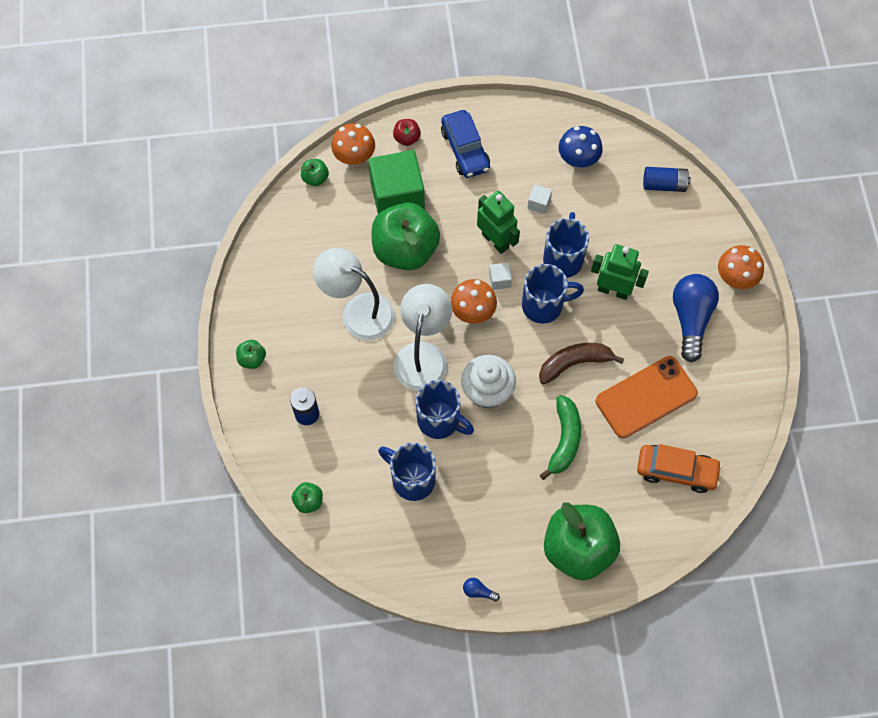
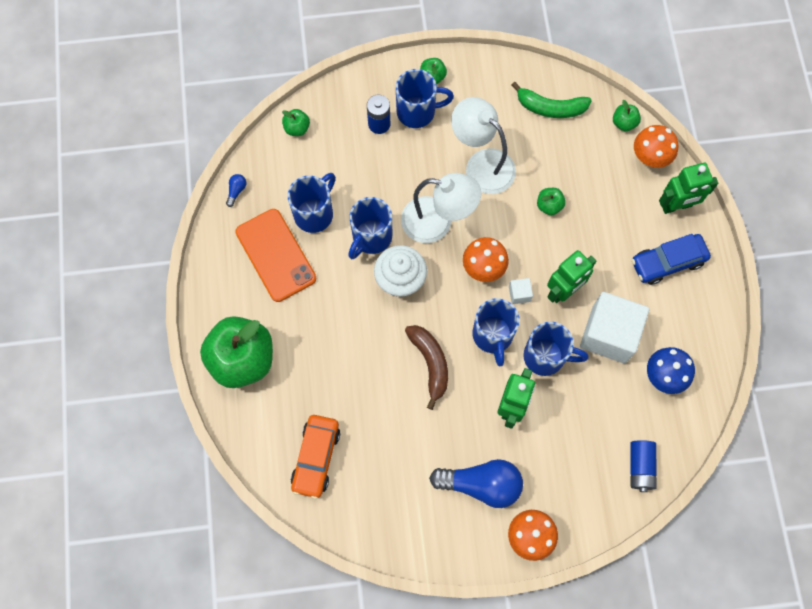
camera: 90 degrees right, 5 degrees up
(294, 374) = (417, 112): none -> blue mug
(358, 311) = (481, 164): white lamp -> white lamp turned 75 degrees counterclockwise
(397, 197) = (608, 198): green cube -> none
(405, 250) = (549, 205): green apple -> green apple, size x0.42
(407, 138) = (676, 206): red apple -> green robot
(478, 591) = (208, 270): blue light bulb -> blue light bulb (236, 191)
(539, 203) = (609, 334): white cube -> white cube, size x2.46
(564, 440) = (350, 350): green banana -> green banana (550, 107)
(646, 397) = (394, 432): orange phone -> orange phone (275, 255)

